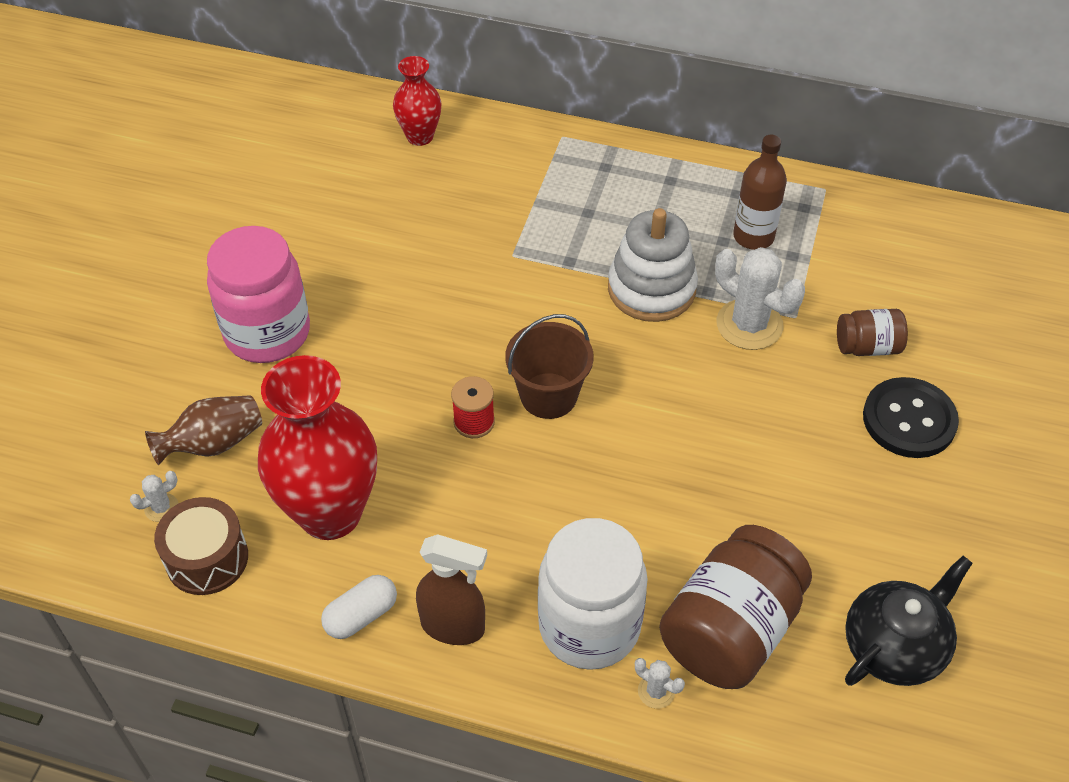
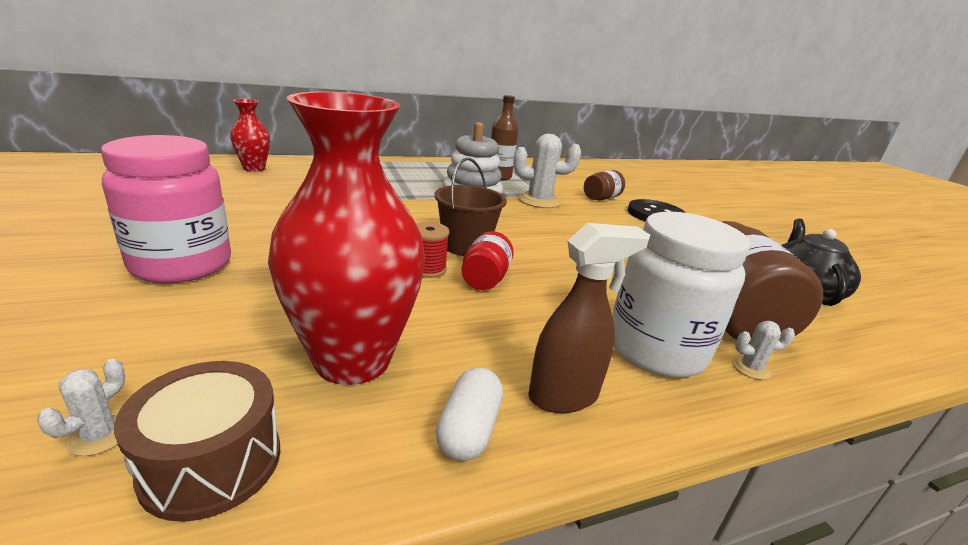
camera: 40 degrees left, 25 degrees down
(213, 444) = (158, 351): brown vase -> none
(519, 461) = (485, 279): none -> red jar

